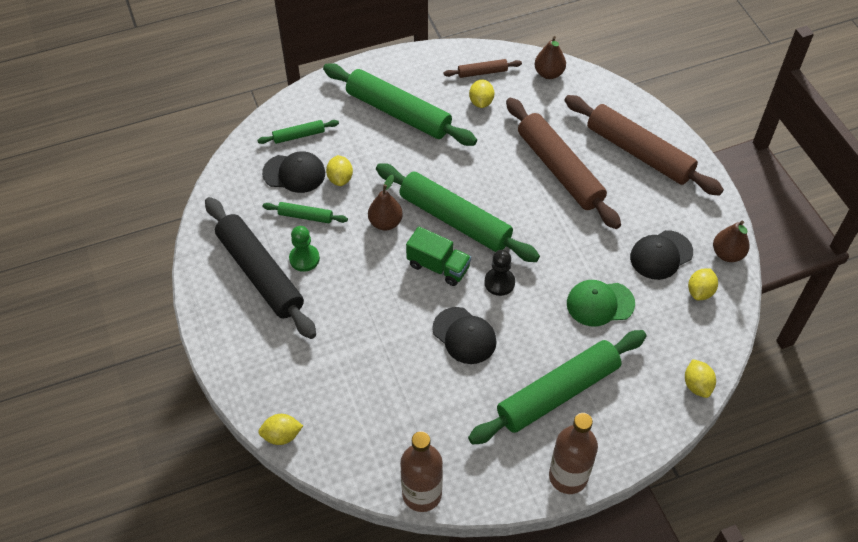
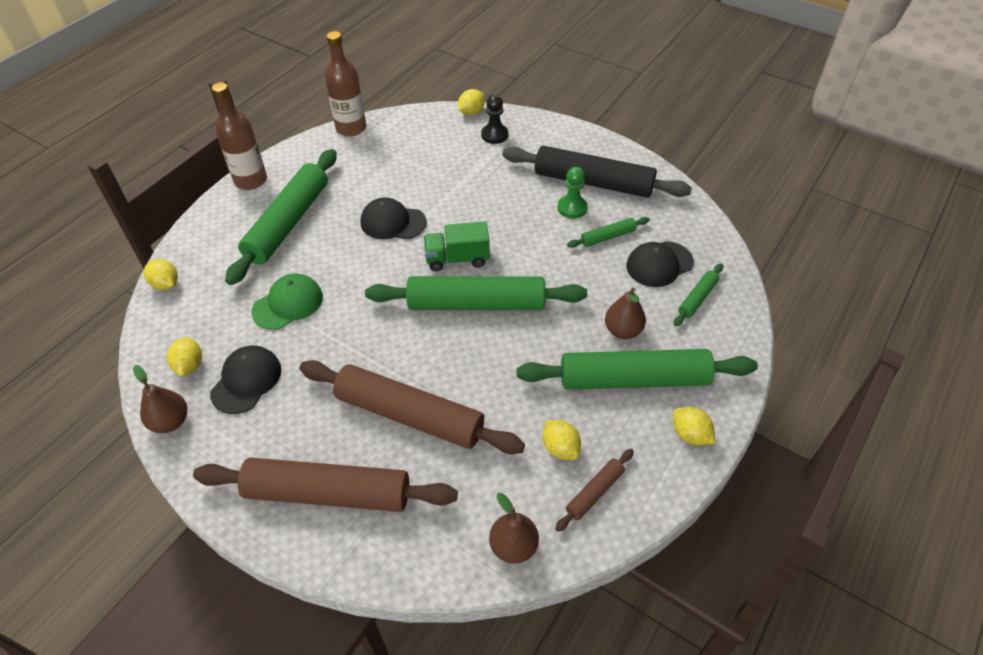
camera: 145 degrees right, 5 degrees down
(340, 178) = (615, 282): yellow lemon -> yellow lemon (690, 435)
(385, 222) = (536, 268): brown pear -> brown pear (623, 330)
(499, 282) = (393, 274): black pawn -> black pawn (494, 135)

